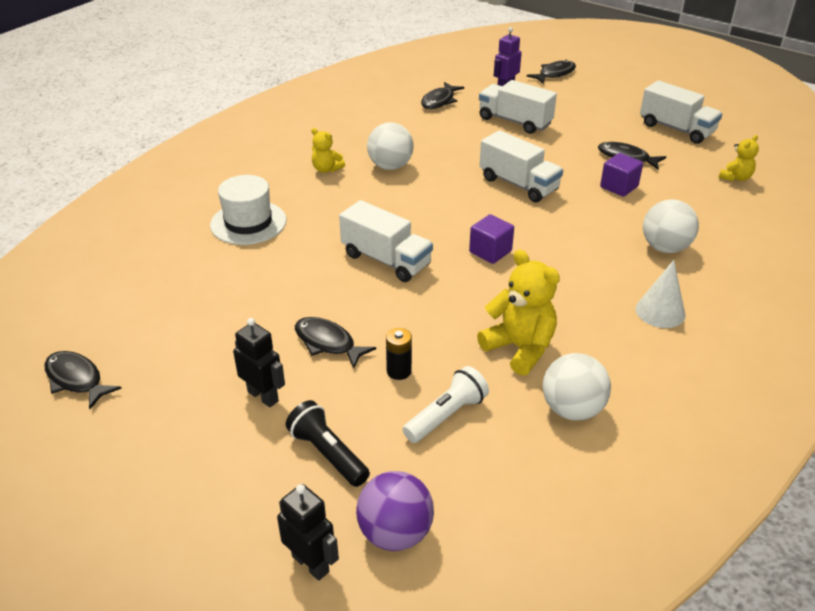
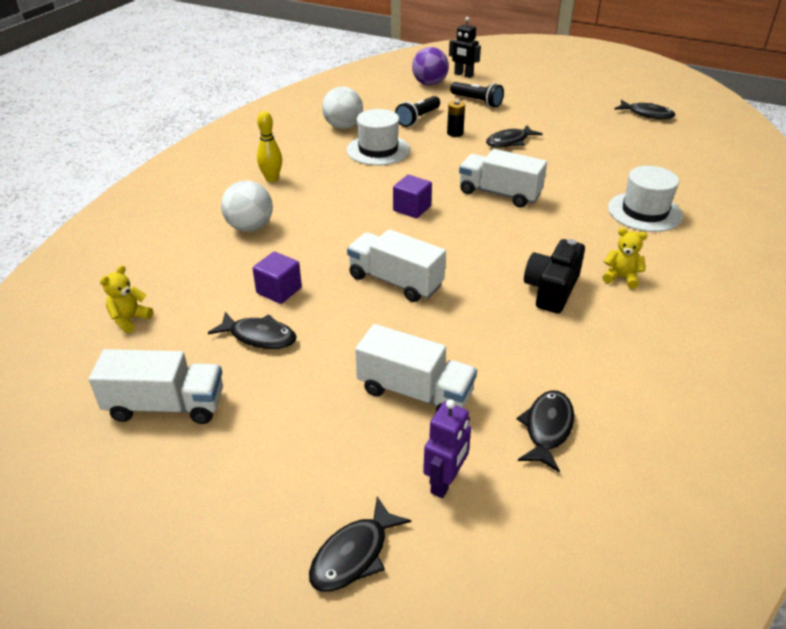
camera: 170 degrees right, 0 degrees up
(263, 396) = (530, 117): black robot -> none
(328, 343) = (509, 142): black fish -> black fish turned 120 degrees clockwise
(390, 166) = (551, 290): white ball -> black camera
(446, 415) = (418, 119): white flashlight -> black flashlight
(519, 348) = (378, 150): yellow teddy bear -> white hat
(660, 312) = (272, 179): white cone -> yellow bowling pin
(676, 129) = (166, 406): white truck -> white truck turned 150 degrees clockwise

